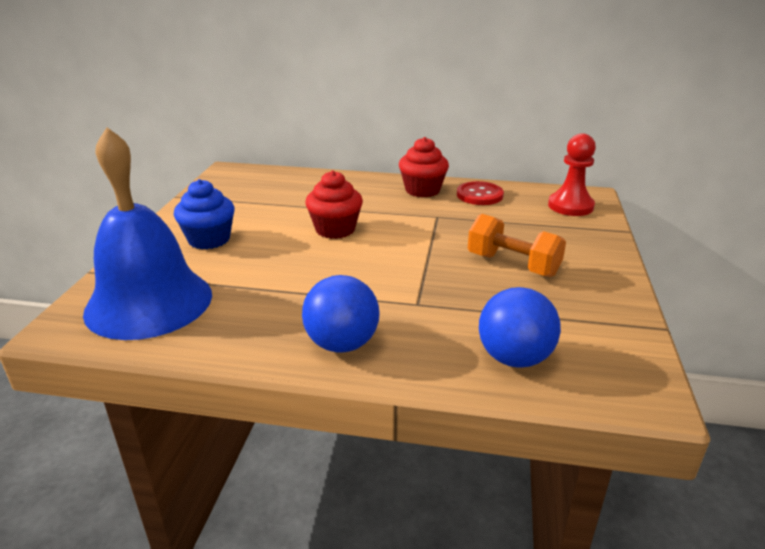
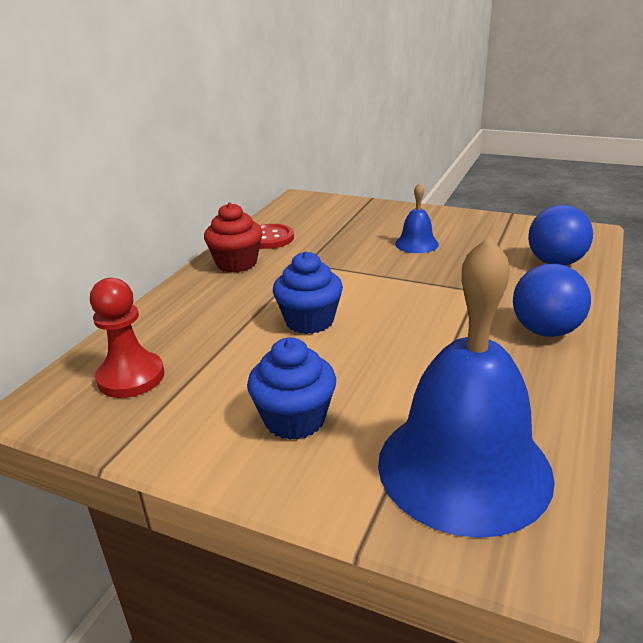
camera: 75 degrees left, 0 degrees up
(335, 229) = (309, 321): red cupcake -> blue cupcake
(513, 265) = (416, 244): orange dumbbell -> blue bell
(570, 206) = (317, 207): red pawn -> red pawn (131, 377)

